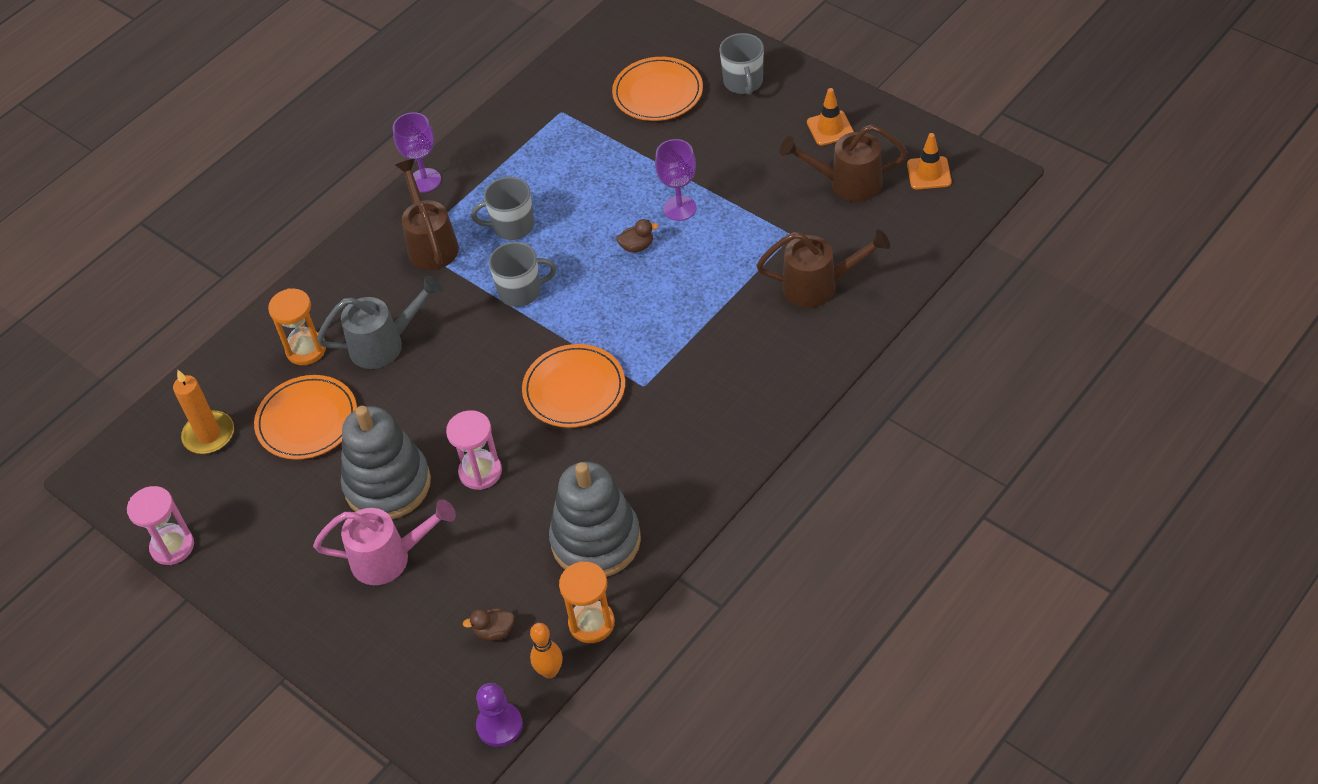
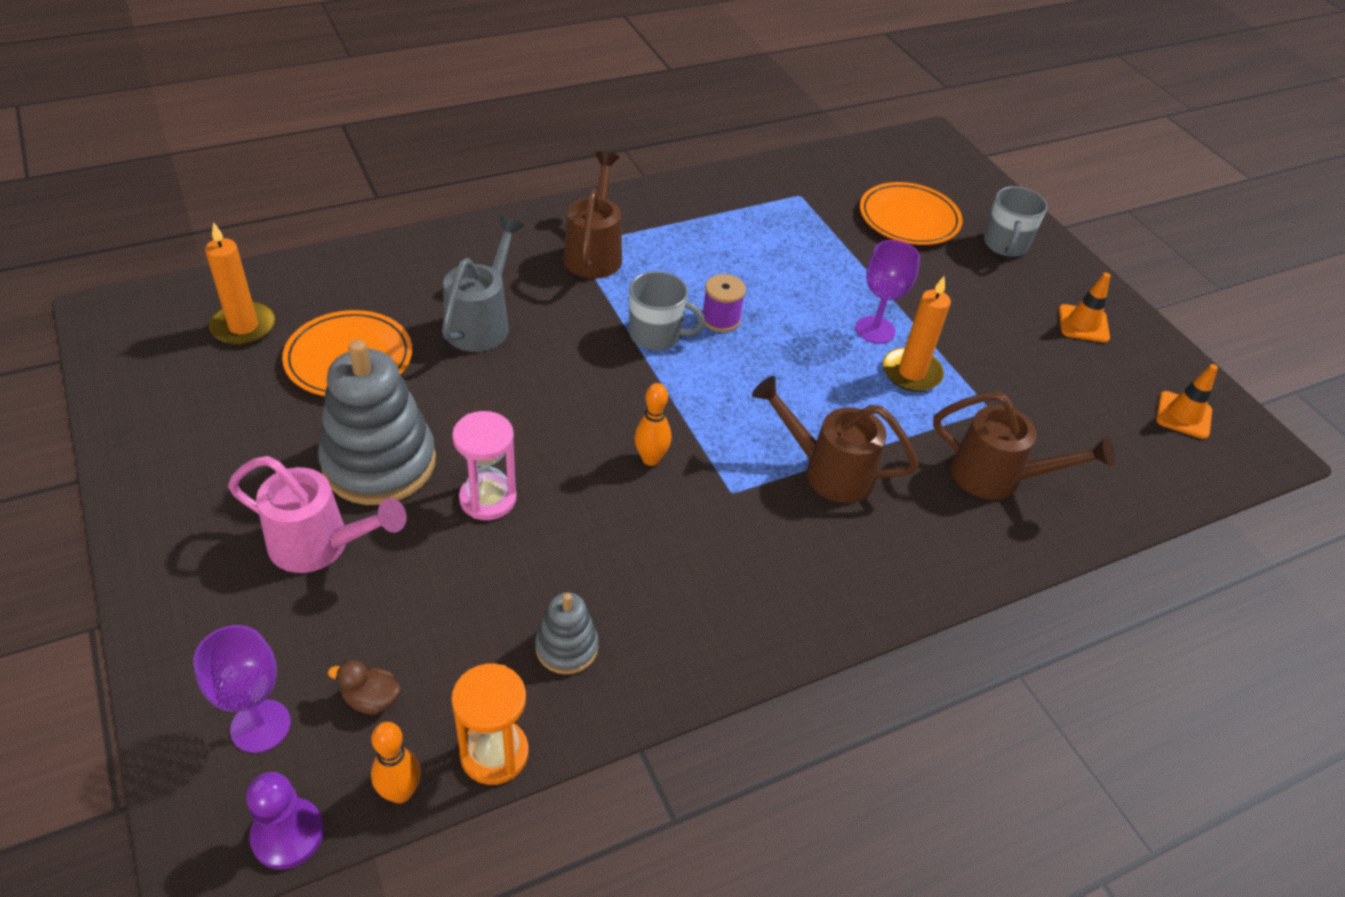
camera: 15 degrees right, 5 degrees down
(172, 546) = (113, 417): pink hourglass -> none
(306, 349) = (401, 292): orange hourglass -> none
(385, 344) = (482, 322): grey watering can -> grey watering can turned 75 degrees counterclockwise
(425, 180) = (627, 197): purple goblet -> purple goblet (260, 726)
(512, 226) = (687, 272): grey mug -> none
(561, 254) = (721, 319): none -> purple spool
(574, 389) = (651, 459): orange plate -> orange bowling pin
(596, 541) = (566, 647): grey stacking toy -> grey stacking toy, size x0.50
(637, 246) = (807, 346): brown duck -> none
(723, 232) = (911, 373): none -> orange candle
(847, 183) = (1079, 385): brown watering can -> brown watering can (828, 471)

